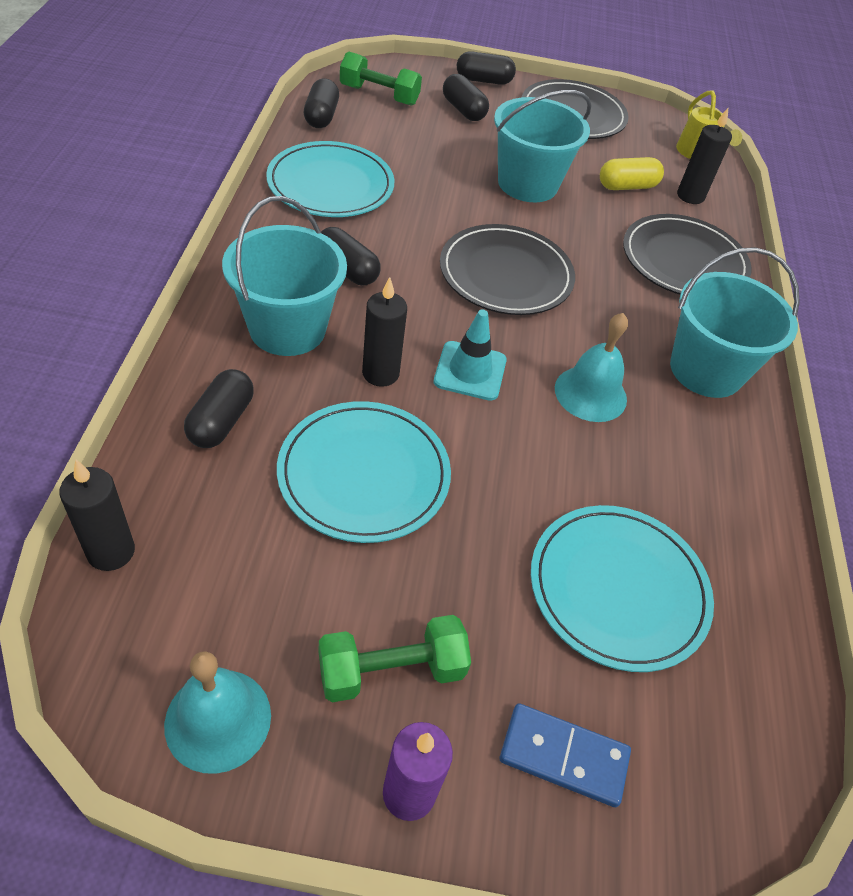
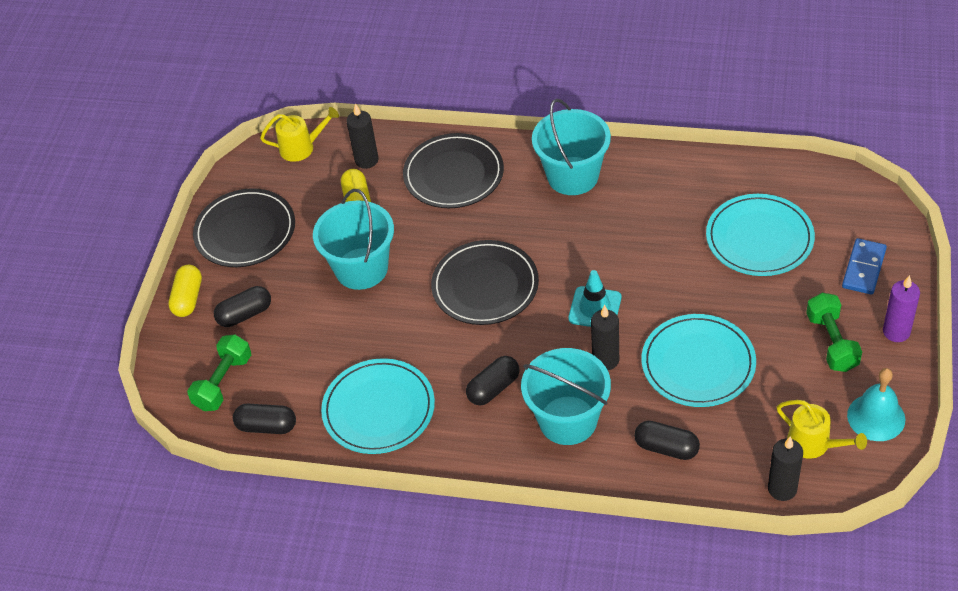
camera: 75 degrees left, 0 degrees up
(184, 609) = (814, 444): none -> yellow watering can
(484, 81) = (188, 298): black capsule -> yellow capsule
(590, 393) = (605, 241): turquoise bell -> none

